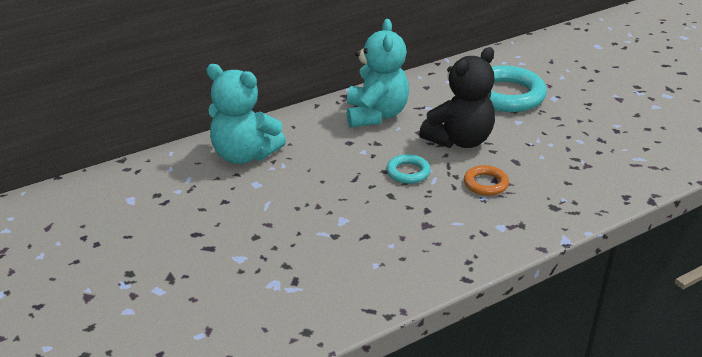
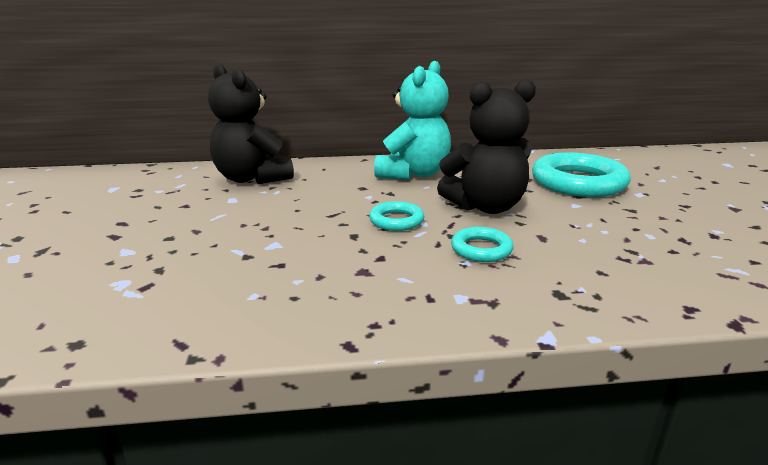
camera: 25 degrees right, 10 degrees down
(244, 155) = (252, 178): turquoise teddy bear -> black teddy bear
(485, 184) = (481, 249): orange ring -> turquoise ring

